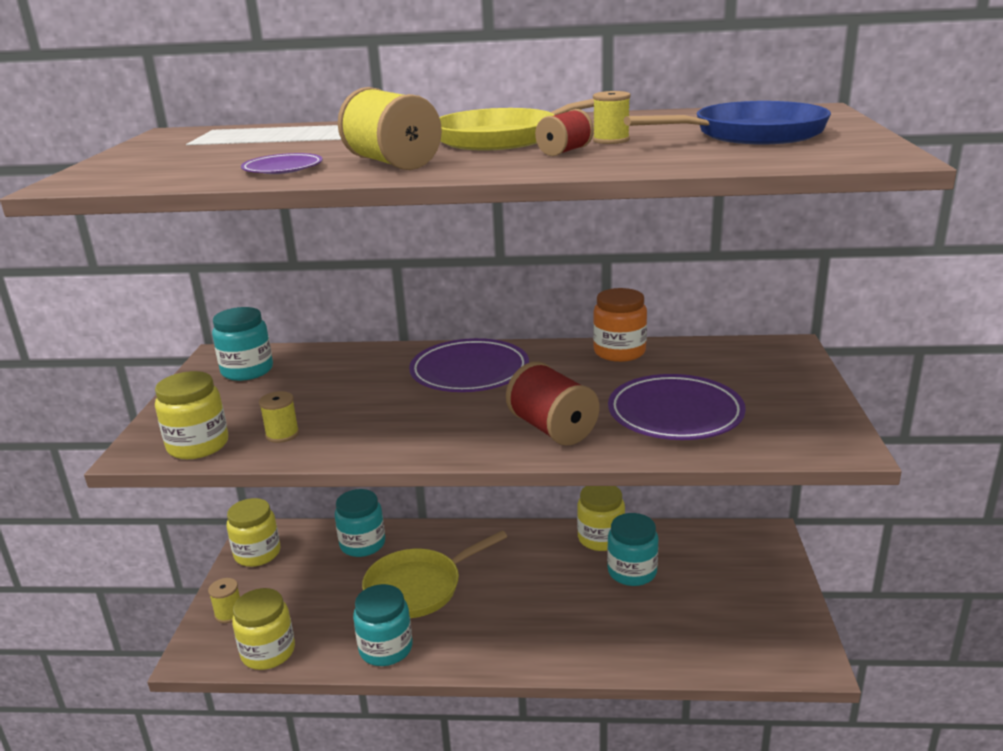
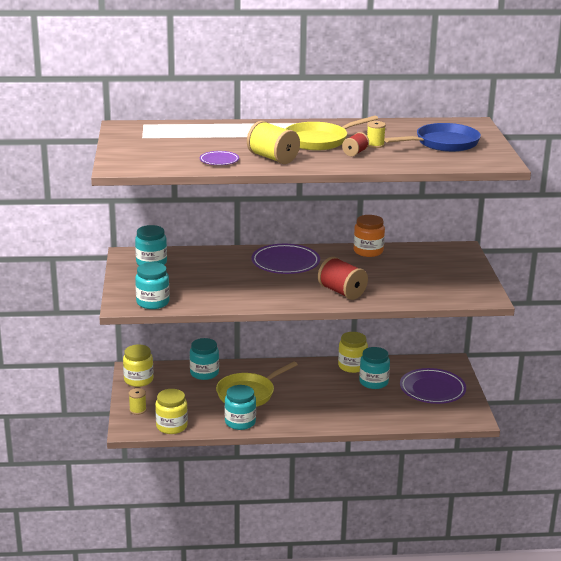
camera: 10 degrees left, 0 degrees up
(198, 445) = (153, 302): yellow jar -> turquoise jar
(282, 434) = (196, 296): yellow spool -> none
(675, 414) = (404, 284): purple plate -> purple plate (432, 389)

